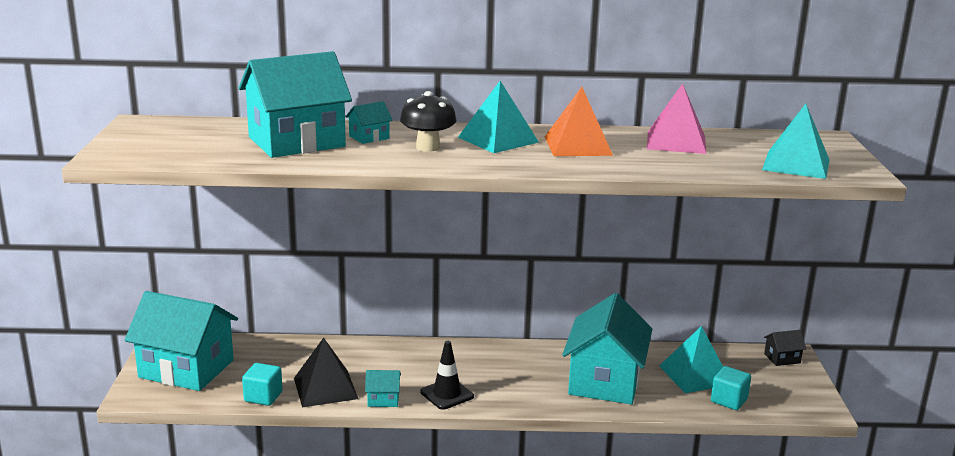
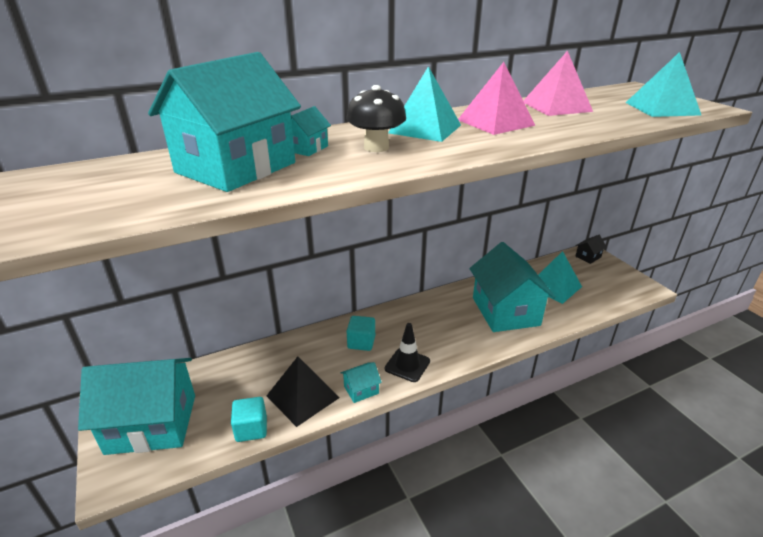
camera: 25 degrees left, 10 degrees up
(578, 146) = (495, 122): orange pyramid -> pink pyramid
(729, 400) = (592, 300): turquoise cube -> turquoise cube (361, 342)

